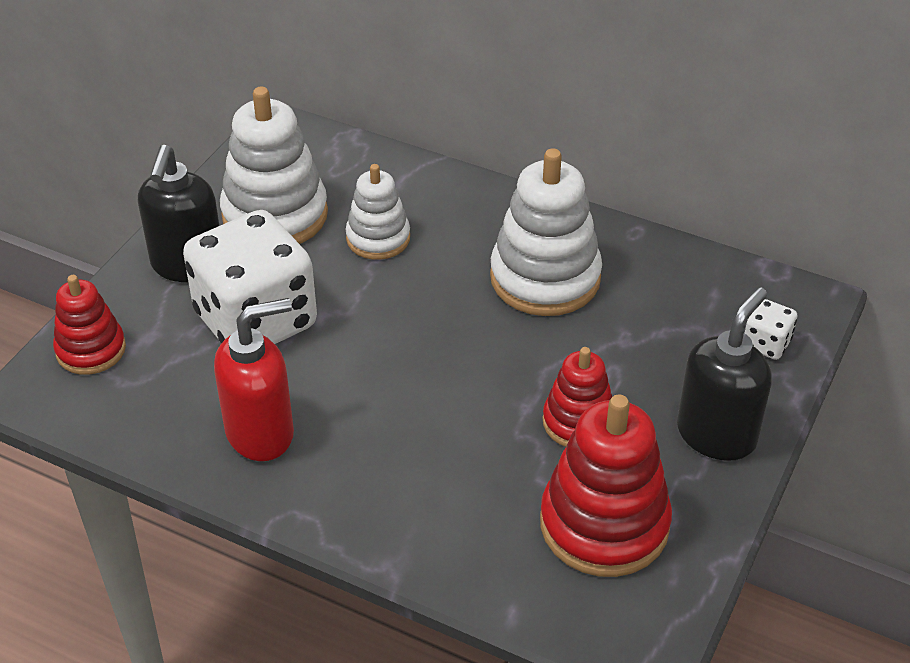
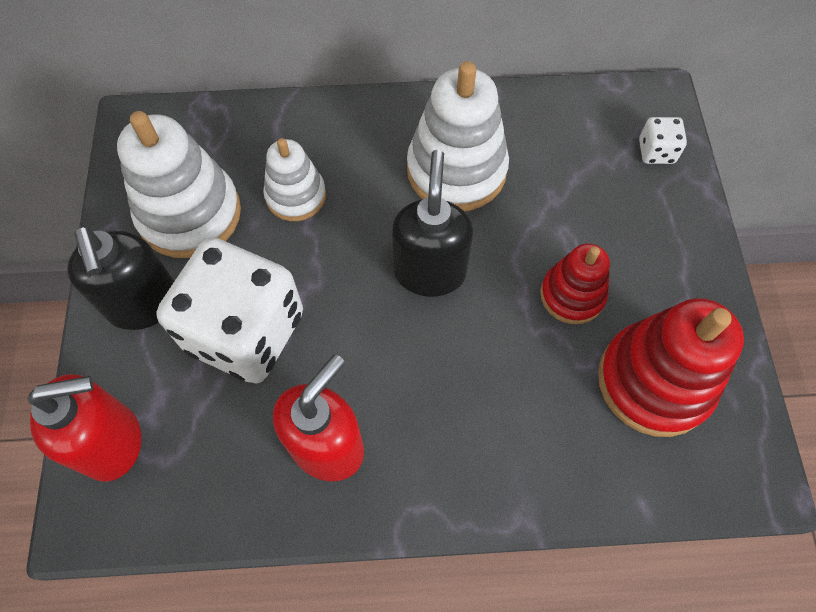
camera: 30 degrees left, 20 degrees up
(91, 350) = (112, 442): red stacking toy -> red soap dispenser
(716, 434) = (677, 252): black soap dispenser -> black soap dispenser (430, 271)

